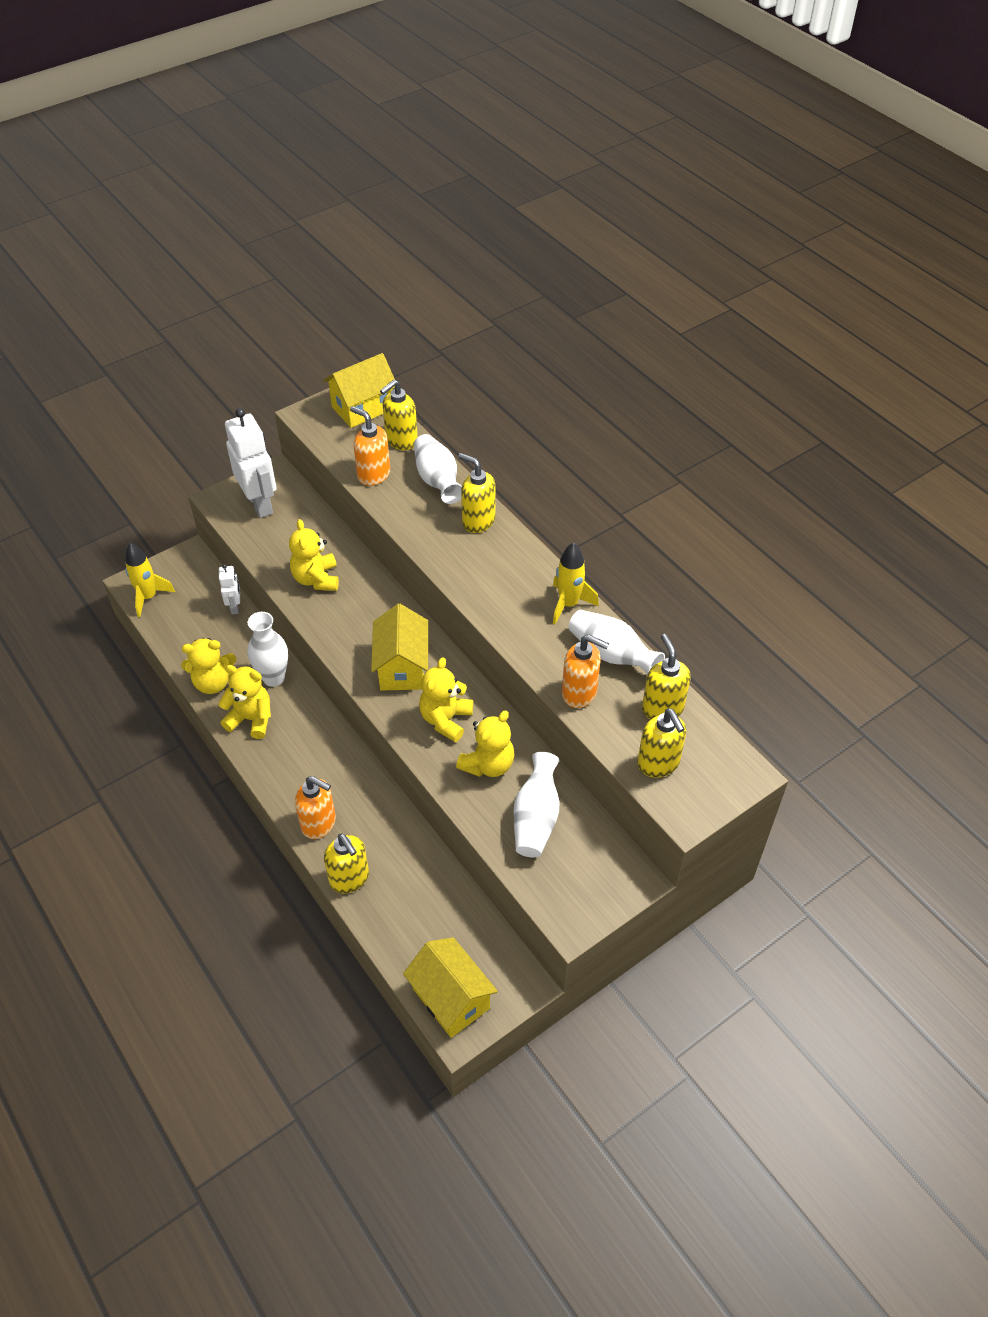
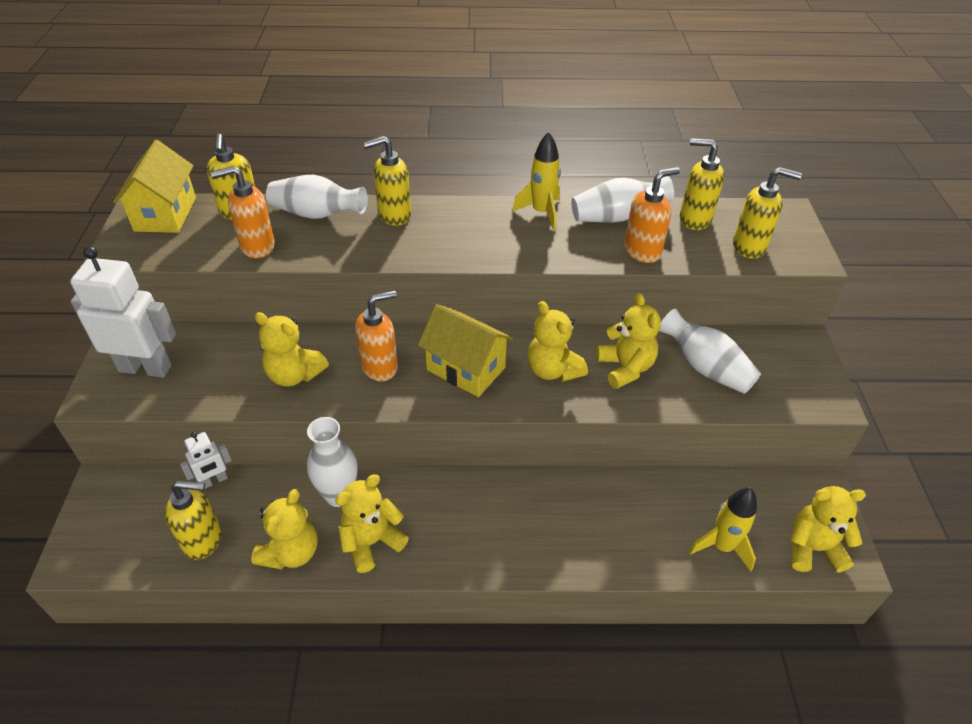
camera: 55 degrees left, 5 degrees down
(148, 597) = (109, 554): yellow rocket -> yellow rocket (722, 546)
(235, 606) = (214, 481): white robot -> white robot turned 120 degrees clockwise
(319, 823) = (549, 550): orange soap dispenser -> orange soap dispenser (380, 367)
(349, 879) = (632, 559): yellow soap dispenser -> yellow soap dispenser (203, 540)
(451, 998) = (812, 548): yellow house -> yellow teddy bear

